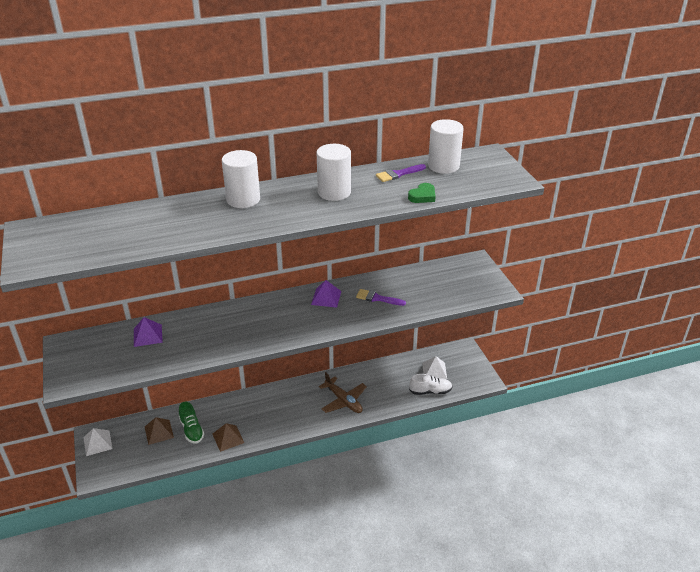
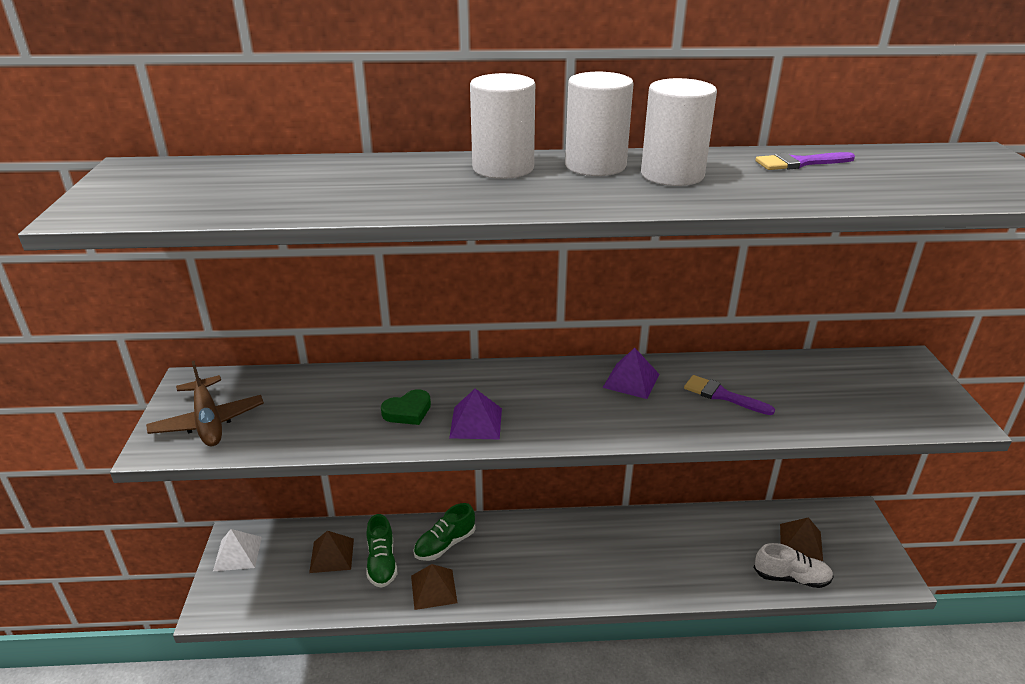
camera: 15 degrees right, 5 degrees down
(147, 335) = (321, 392): purple pyramid -> purple pyramid (476, 423)
(227, 412) = (445, 544): none -> green shoe
(343, 401) = (636, 564): brown plane -> brown plane (208, 421)
(422, 196) = (849, 197): green heart -> green heart (408, 411)
(434, 370) = (801, 542): white pyramid -> brown pyramid
(443, 166) = (890, 160): white cylinder -> white cylinder (595, 166)

